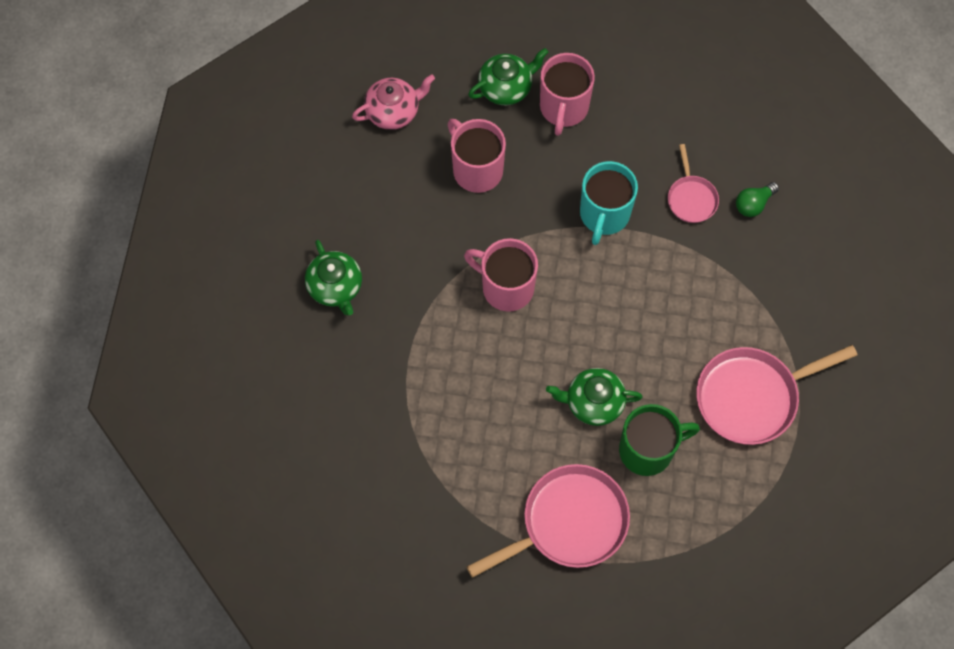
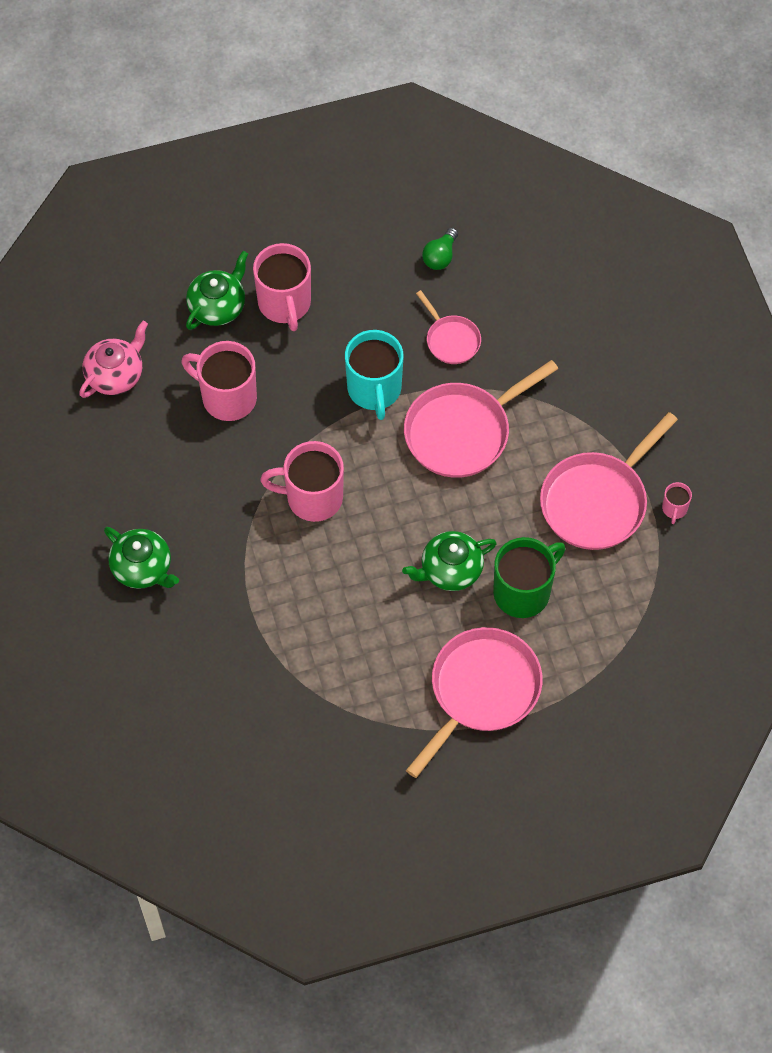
camera: 25 degrees left, 5 degrees down
(663, 284) = (463, 432): none -> pink pan
(753, 204) = (513, 321): green light bulb -> green light bulb (440, 256)
(818, 434) = (674, 509): none -> pink mug

